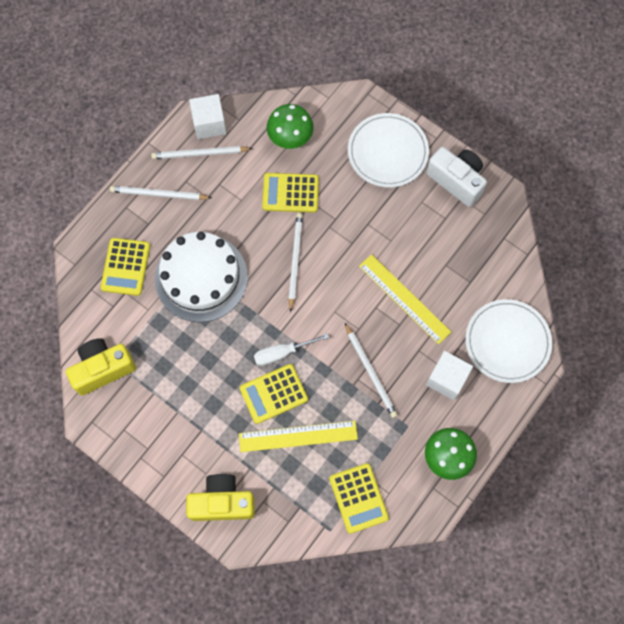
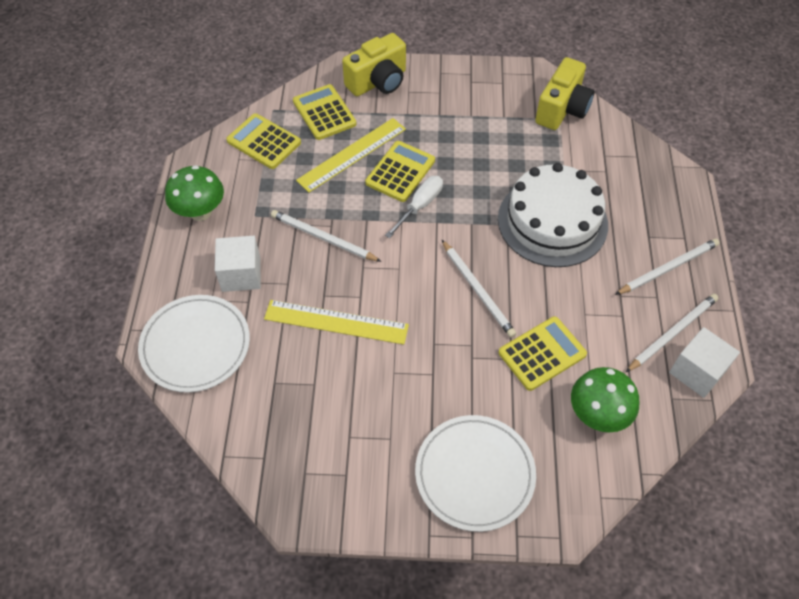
camera: 145 degrees right, 15 degrees down
(125, 267) = (628, 190): yellow calculator -> yellow calculator (324, 113)
(456, 180) = (366, 493): white camera -> none

